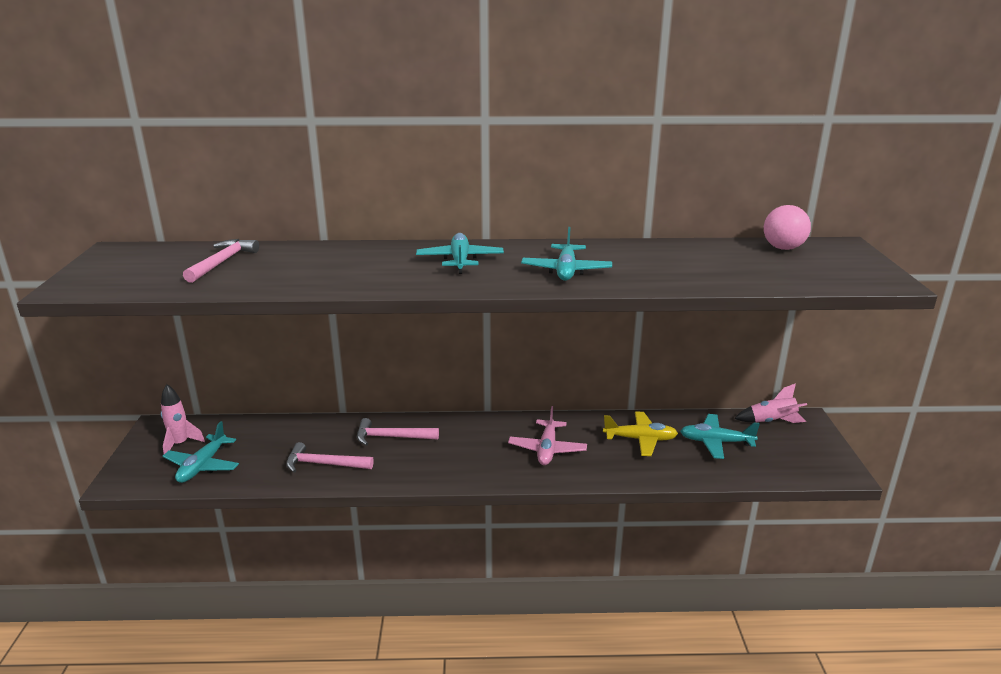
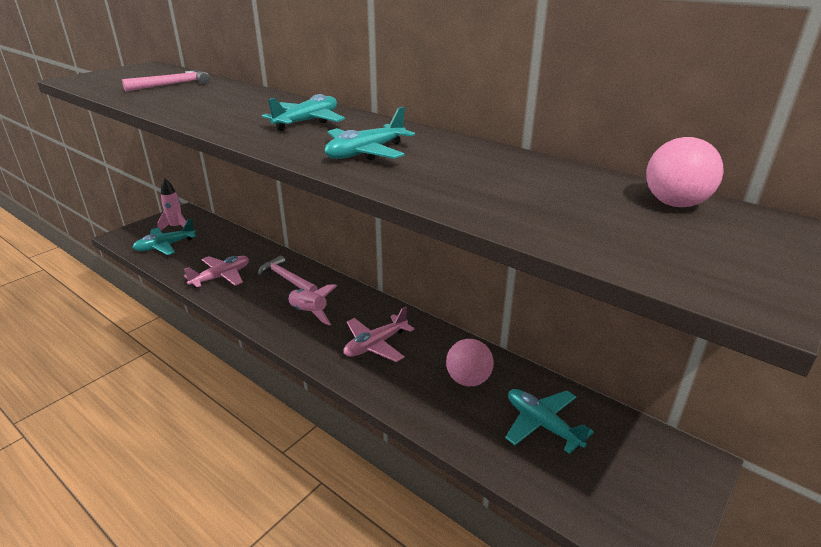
camera: 40 degrees right, 5 degrees up
(324, 464) = (221, 277): pink hammer -> pink plane
(640, 439) = (468, 380): yellow plane -> pink ball
(772, 421) = (645, 439): pink rocket -> pink rocket (309, 313)

